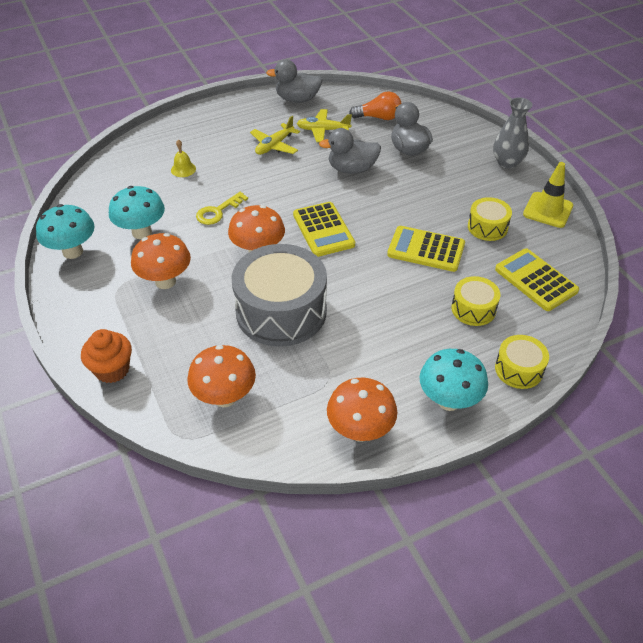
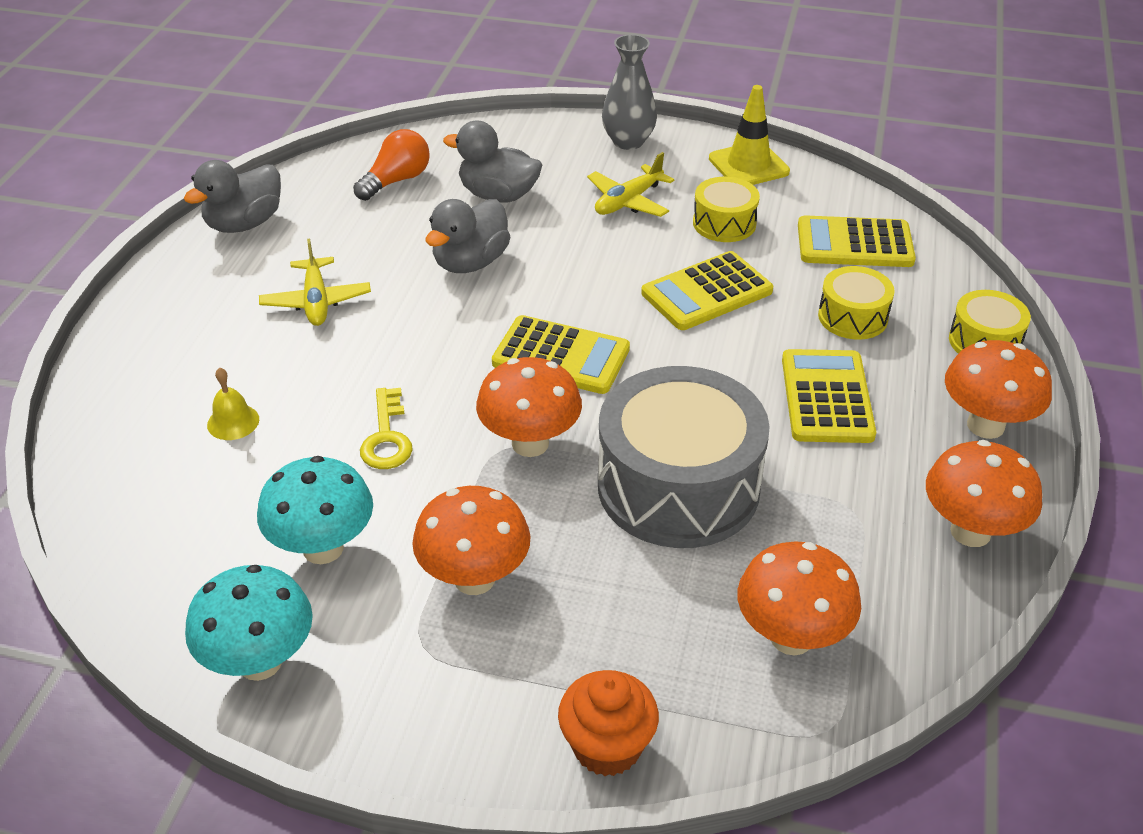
camera: 50 degrees left, 5 degrees down
(323, 130) = (350, 240): yellow plane -> yellow plane (628, 201)
(399, 330) = (827, 397): none -> yellow calculator
(449, 401) = (985, 425): turquoise mushroom -> orange mushroom

